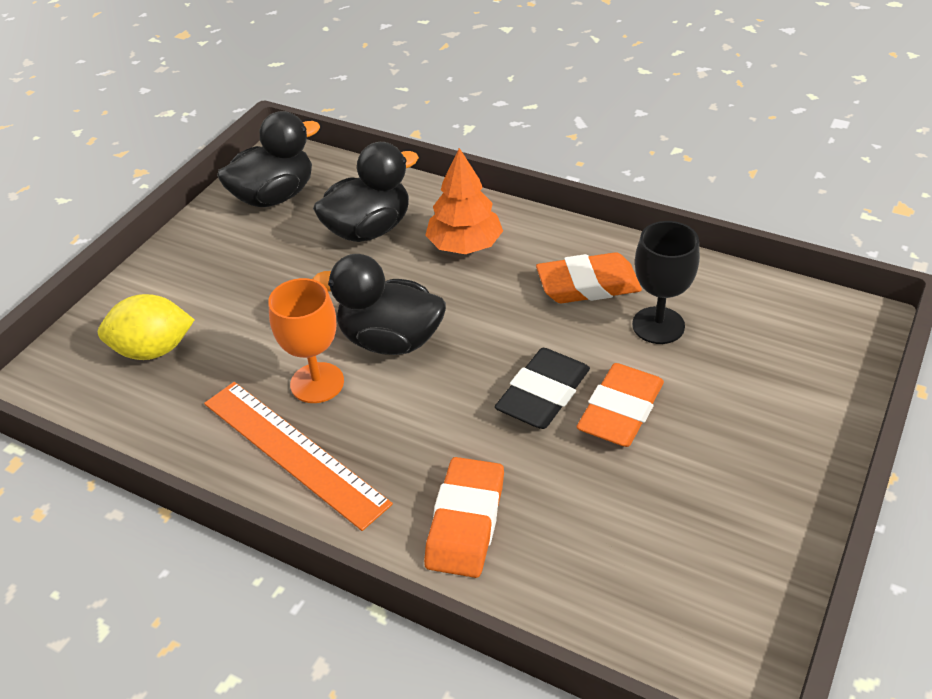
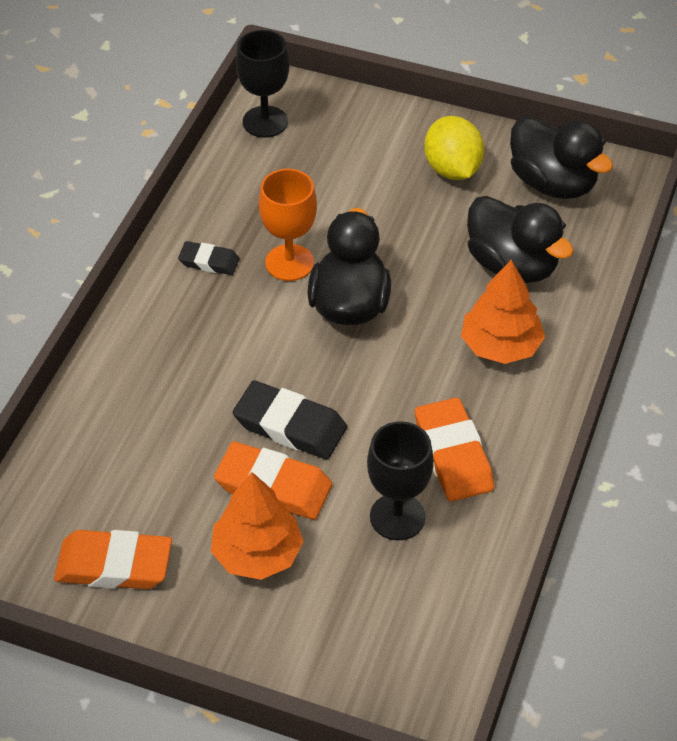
camera: 80 degrees right, 5 degrees up
(87, 392) = (265, 122): none -> black goblet
(153, 350) = (319, 148): yellow lemon -> yellow lemon (452, 169)
(294, 452) = (209, 262): orange ruler -> black eraser
(465, 522) = (140, 382): orange eraser -> orange eraser (114, 565)
(704, 427) = (257, 554): none -> orange tree

